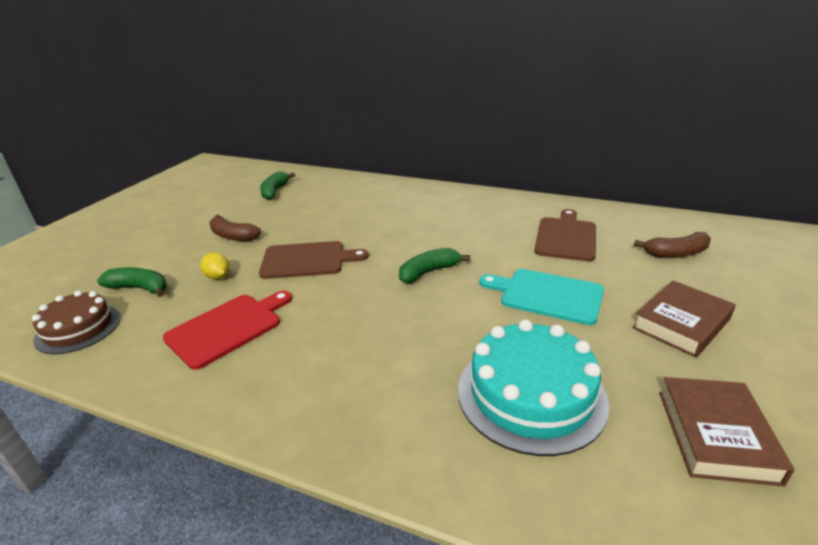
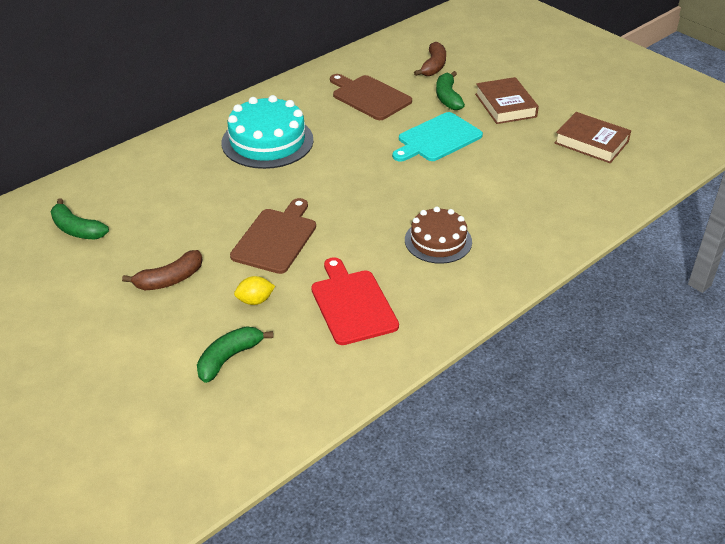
camera: 65 degrees left, 10 degrees up
(78, 328) = (274, 404): brown cake -> brown cake (438, 241)
(429, 272) = (360, 178): green banana -> green banana (447, 97)
(531, 394) = (527, 186): turquoise cake -> turquoise cake (267, 141)

